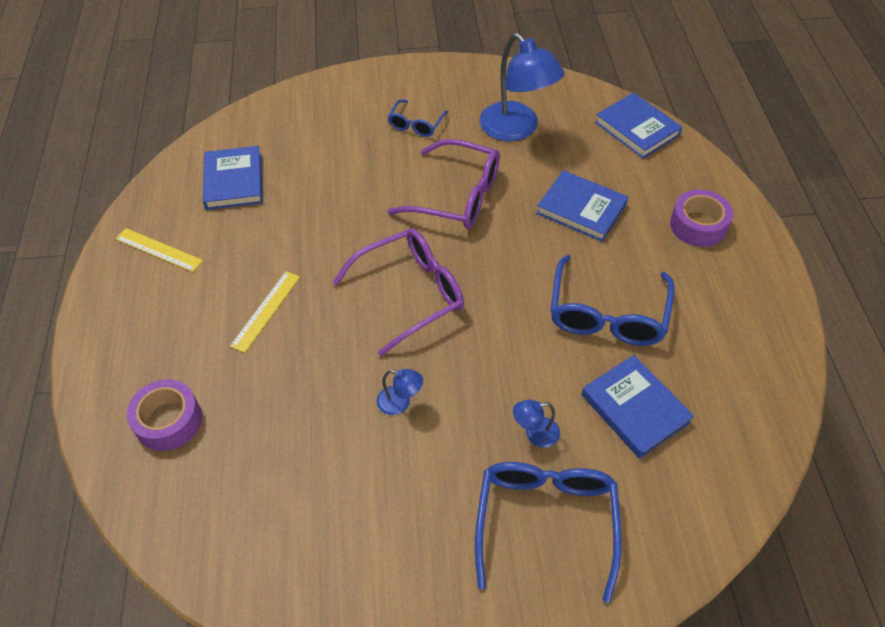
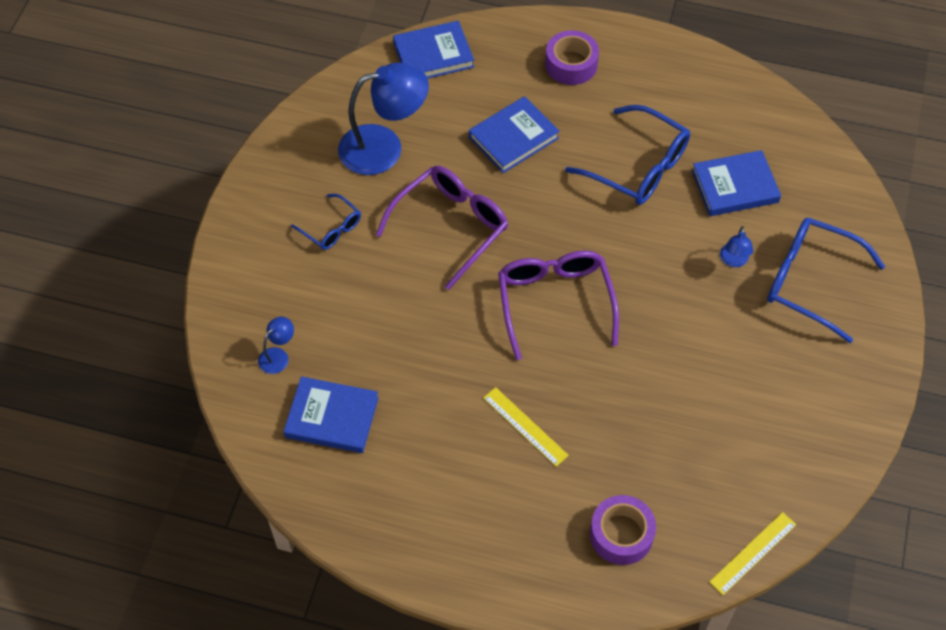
camera: 70 degrees left, 5 degrees up
(159, 249) = (400, 509): yellow ruler -> yellow ruler (753, 553)
(400, 403) = (670, 346): blue lamp -> blue lamp (278, 356)

